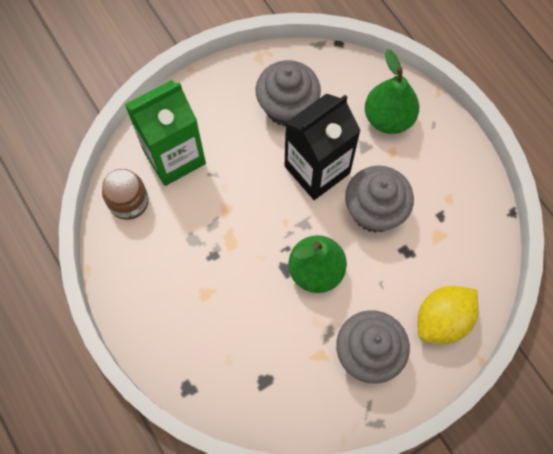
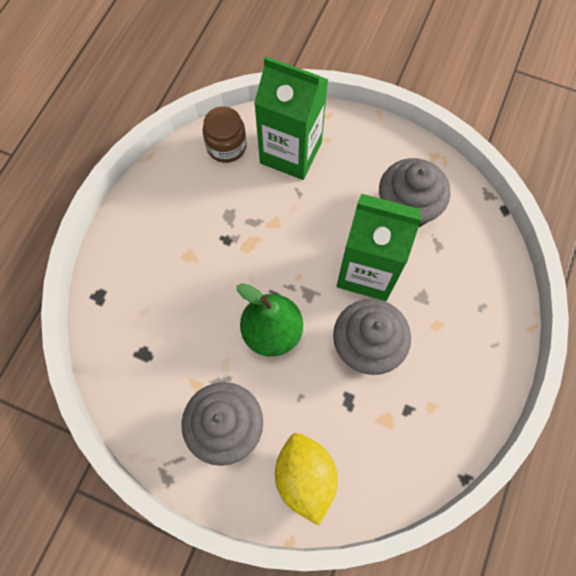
camera: 55 degrees right, 0 degrees up
(317, 170) = (367, 271): black carton -> green carton
(388, 118) = (467, 300): green pear -> none
(442, 320) = (305, 477): yellow lemon -> yellow lemon turned 60 degrees clockwise

